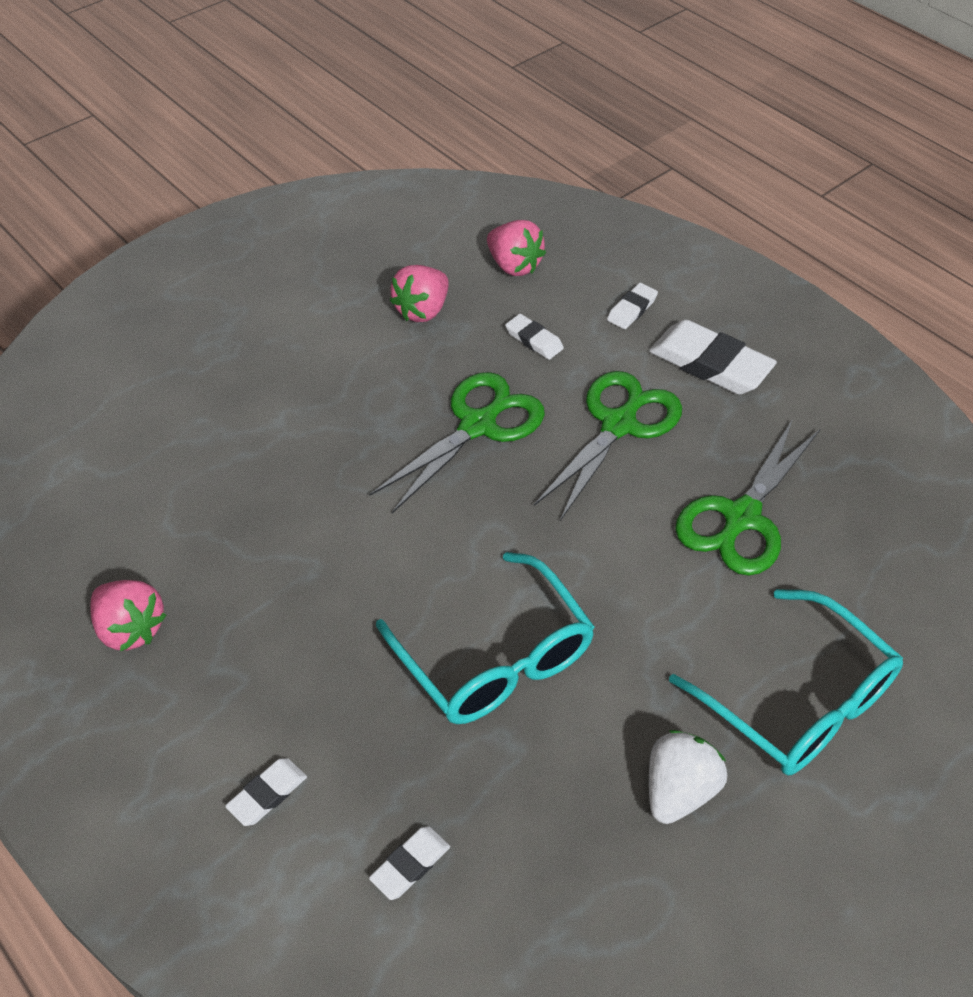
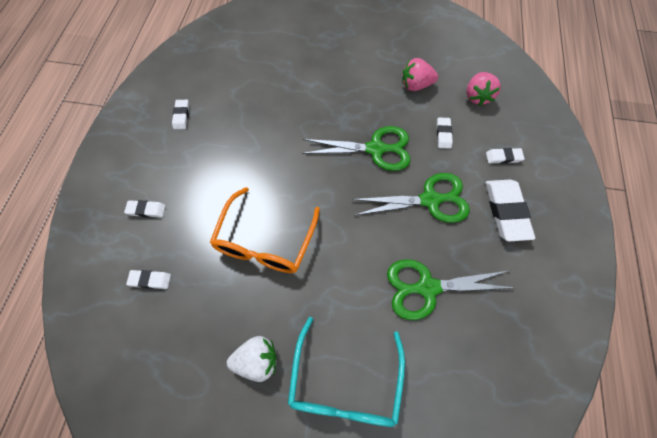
camera: 50 degrees right, 15 degrees up
(131, 629) = (181, 116): pink strawberry -> white eraser
(495, 658) = (265, 241): turquoise glasses -> orange glasses

